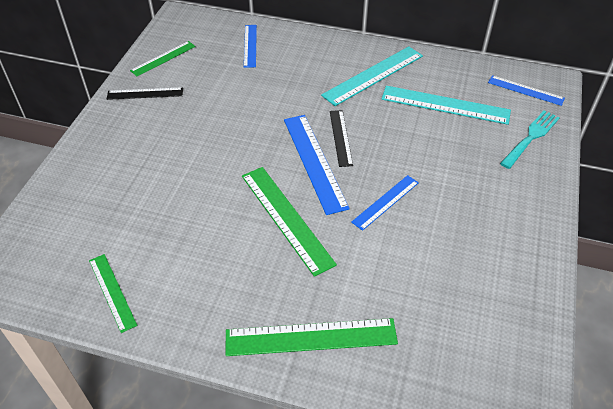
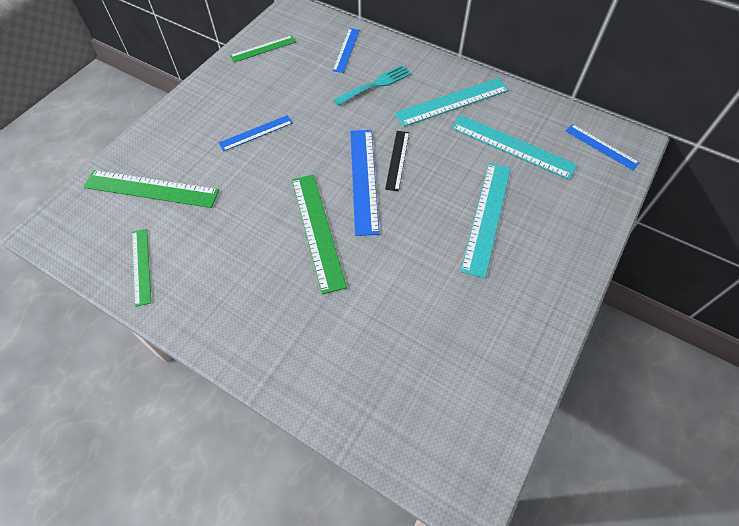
camera: 15 degrees right, 10 degrees up
(145, 93) = (235, 81): black ruler -> none
(311, 337) = (297, 353): green ruler -> green ruler (151, 189)
(385, 202) = (416, 235): blue ruler -> blue ruler (256, 133)
(446, 172) = (487, 217): none -> turquoise ruler
(531, 137) = (587, 198): turquoise fork -> turquoise fork (375, 85)

